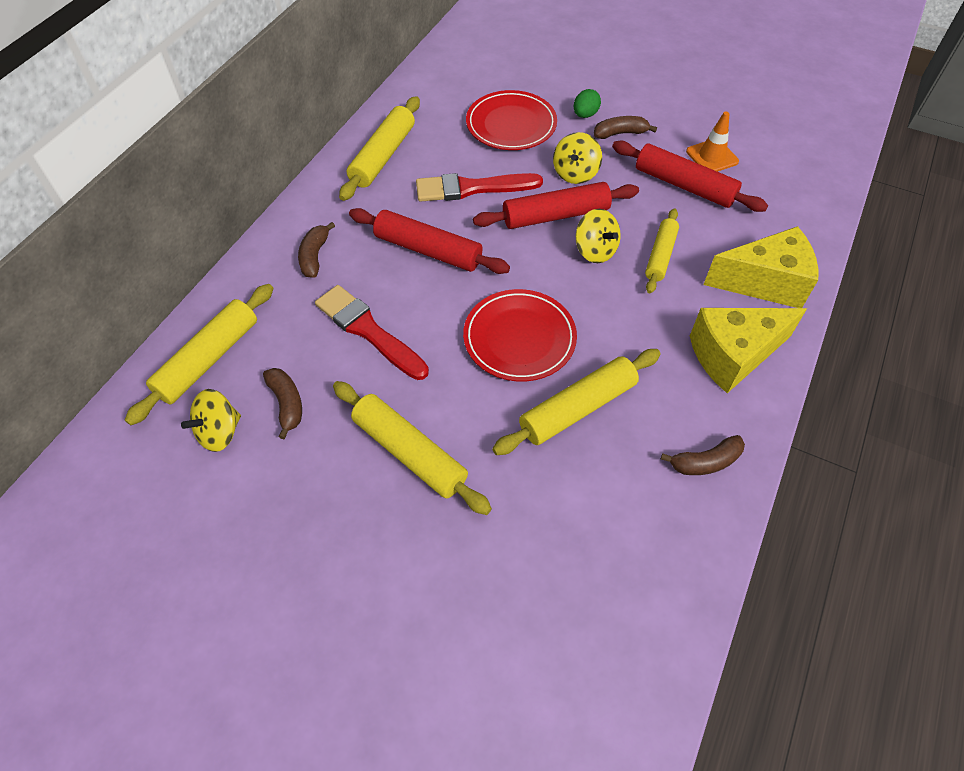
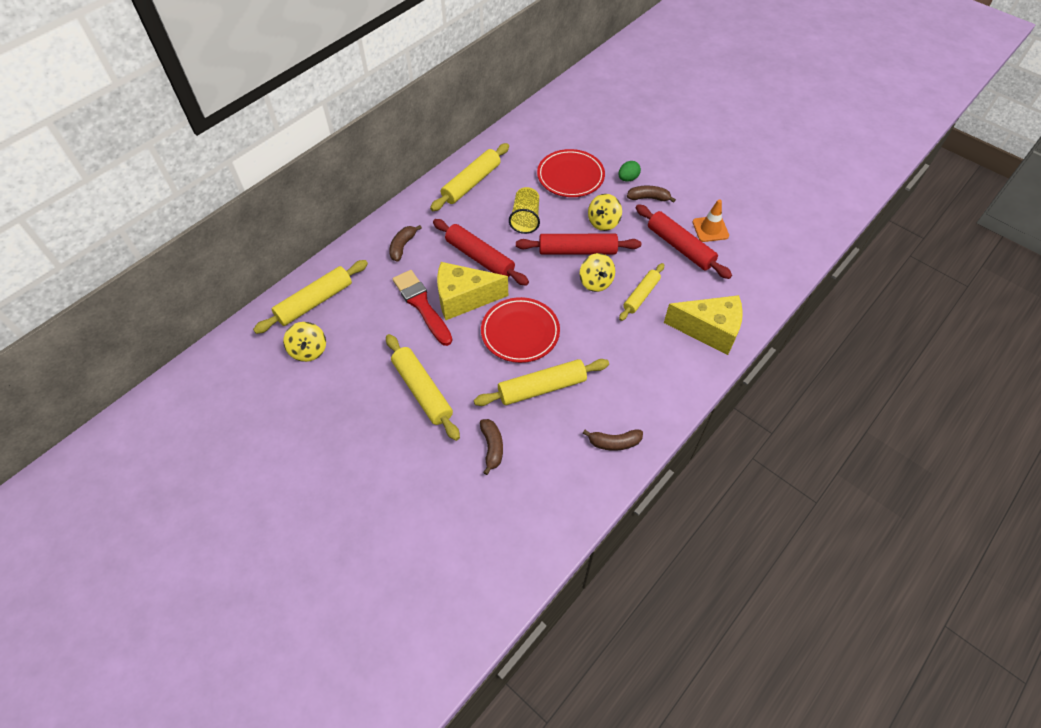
camera: 15 degrees right, 0 degrees up
(219, 432) = (308, 350): yellow spinning top -> yellow spinning top turned 75 degrees counterclockwise
(287, 404) = (355, 342): brown banana -> brown banana (492, 447)
(472, 188) = (525, 219): red brush -> yellow cup
(733, 355) = (664, 376): yellow cheese -> yellow cheese (464, 299)

